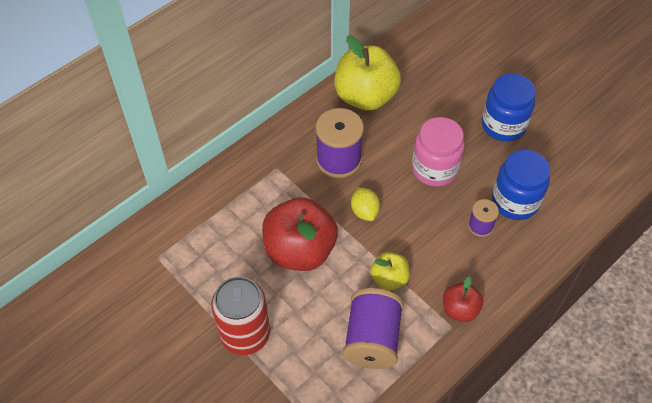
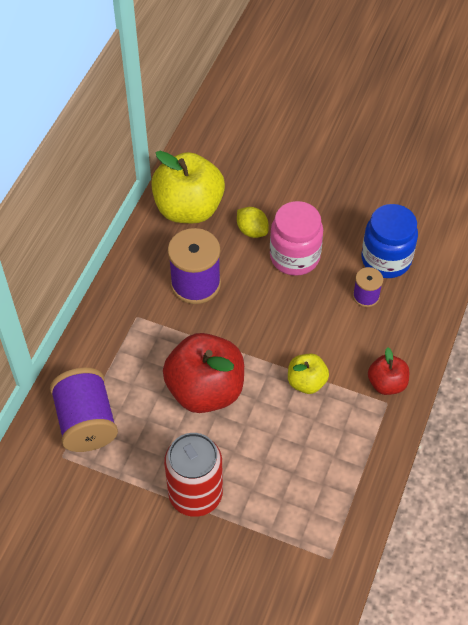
camera: 25 degrees left, 0 degrees up
(364, 211) = (248, 325): yellow lemon -> yellow lemon (252, 231)
(372, 339) = (320, 446): purple spool -> purple spool (86, 422)
(503, 125) = (338, 188): blue jar -> none

